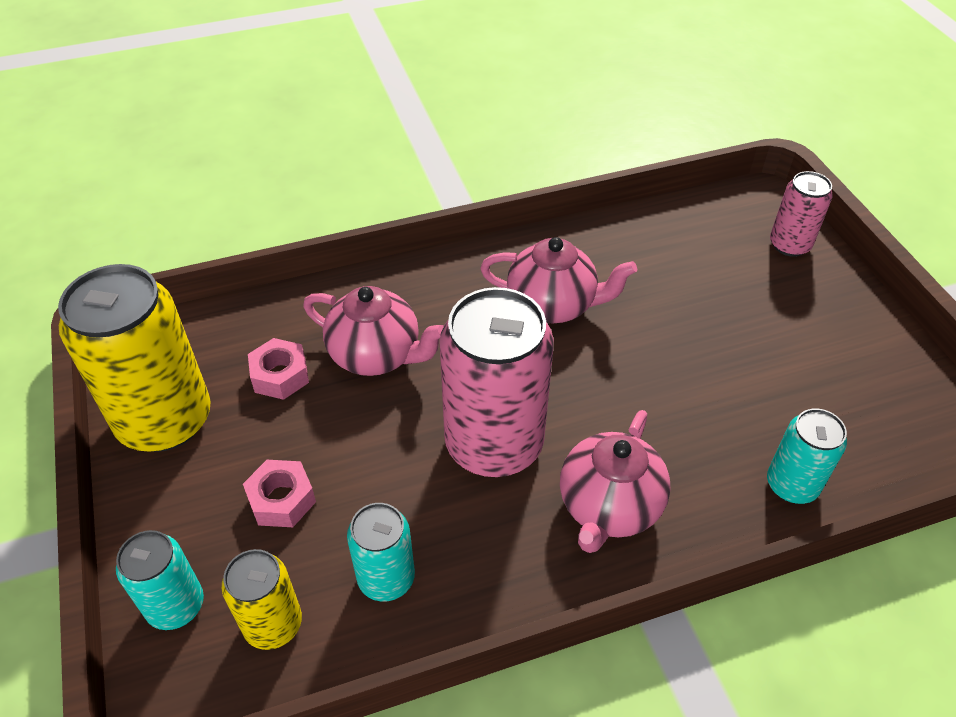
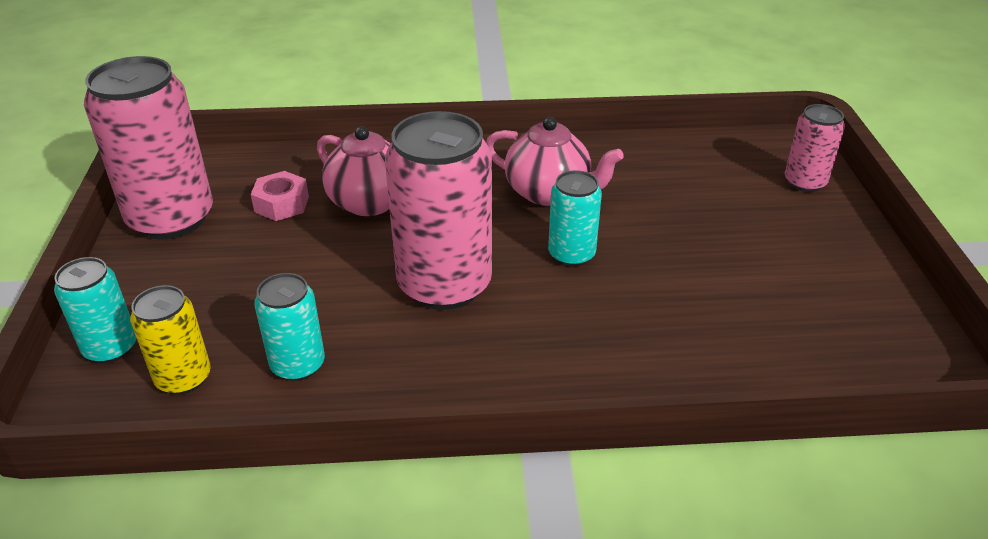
camera: 15 degrees right, 10 degrees down
(165, 420) = (171, 218): yellow can -> pink can
(282, 500) = (237, 291): pink nut -> none
(608, 507) = (529, 351): pink teapot -> none
(792, 485) = (723, 369): turquoise can -> turquoise can (571, 254)

